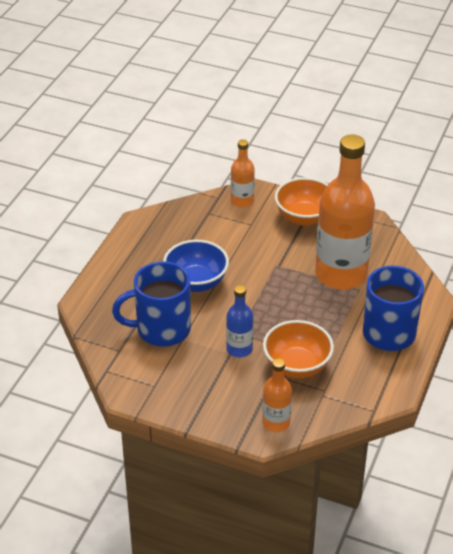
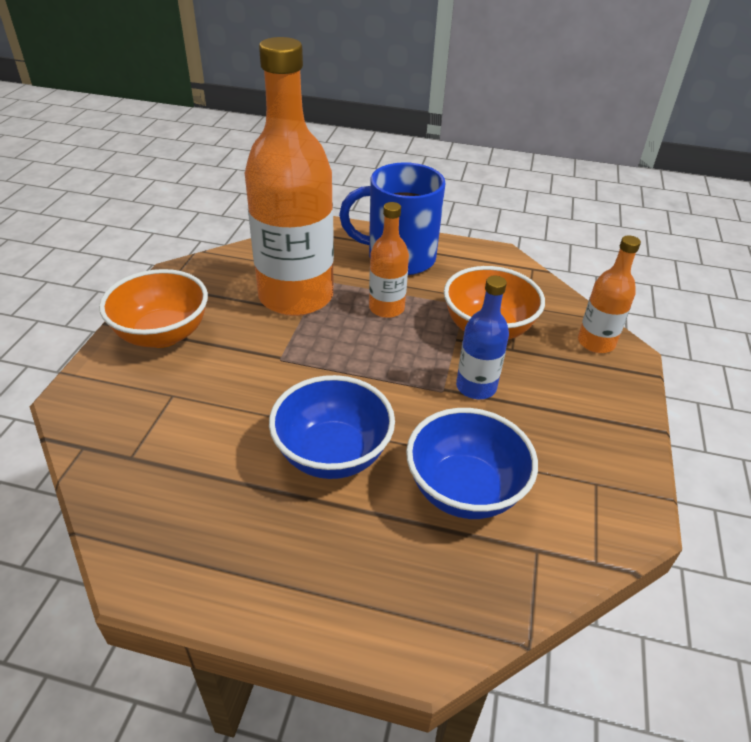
camera: 100 degrees left, 0 degrees up
(161, 329) = (464, 490): blue mug -> blue bowl
(242, 201) = (103, 411): orange bottle -> orange bottle (386, 308)

